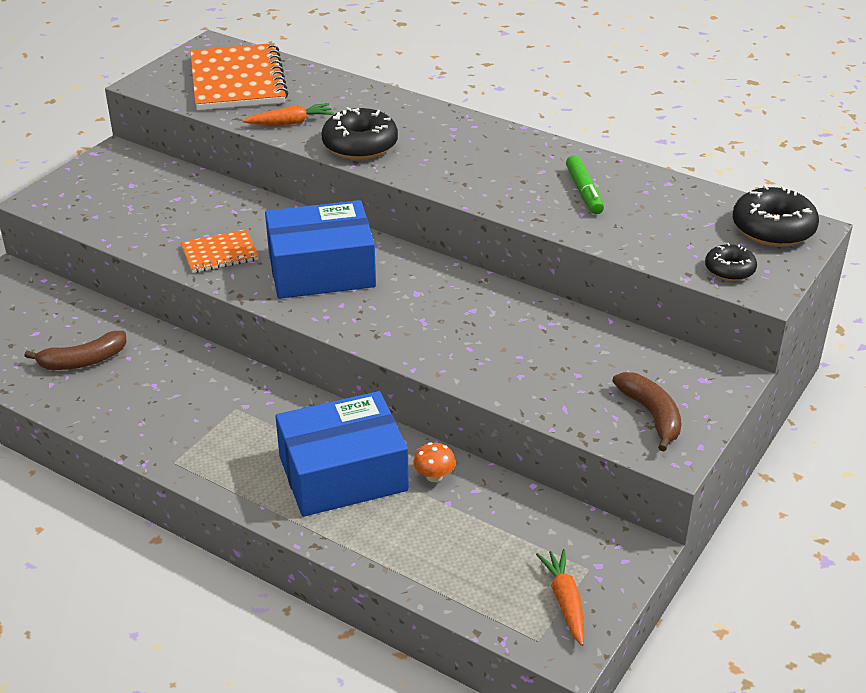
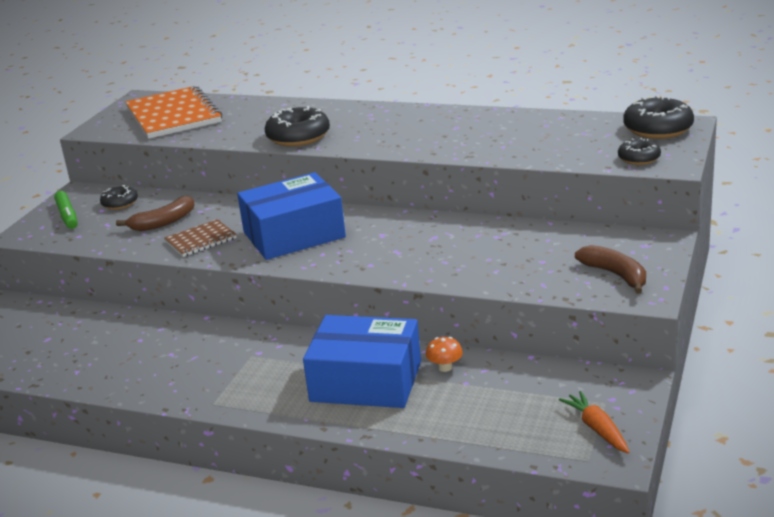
camera: 10 degrees left, 10 degrees down
(83, 361) = (99, 350): brown banana -> brown banana (163, 222)
(153, 180) = (120, 203): none -> black donut
(220, 253) = (201, 240): orange notebook -> brown notebook
(290, 122) = (232, 133): orange carrot -> none
(343, 473) = (366, 381): blue box -> blue box turned 45 degrees clockwise
(584, 191) = (497, 133): green marker -> green marker (67, 216)

